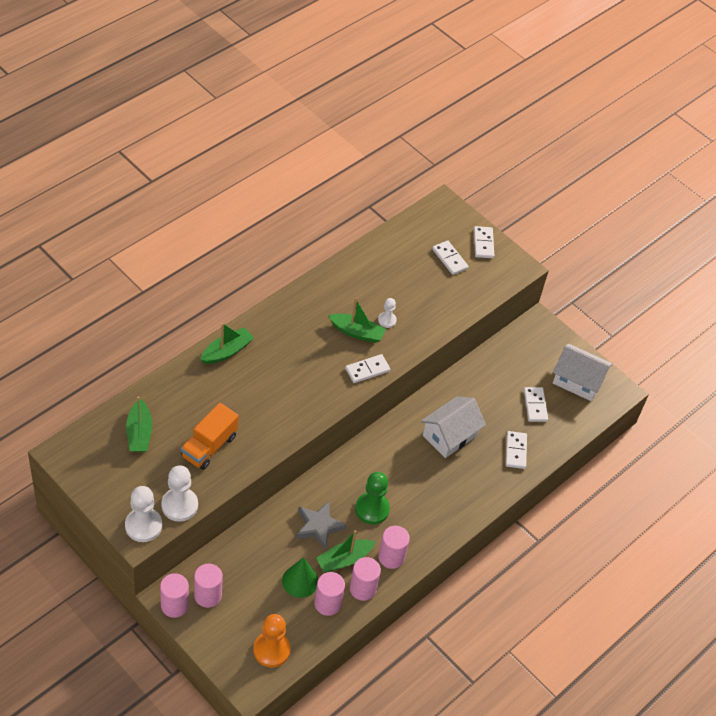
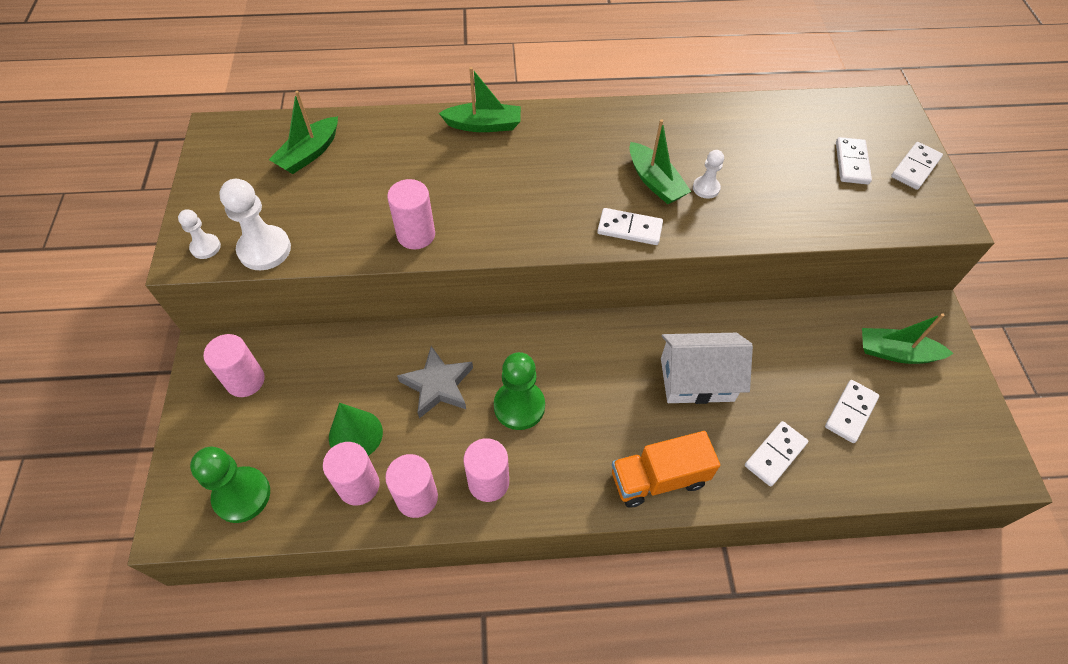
camera: 45 degrees right, 5 degrees up
(143, 525) = (205, 247): white pawn -> white pawn, size x0.56
(174, 605) = (203, 367): pink cylinder -> pink cylinder (416, 235)
(209, 446) = (363, 207): orange truck -> orange truck (658, 478)
(271, 650) = (242, 495): orange pawn -> green pawn
(344, 559) = (429, 445): green boat -> green boat (896, 353)
(577, 381) = (942, 417): white house -> none

